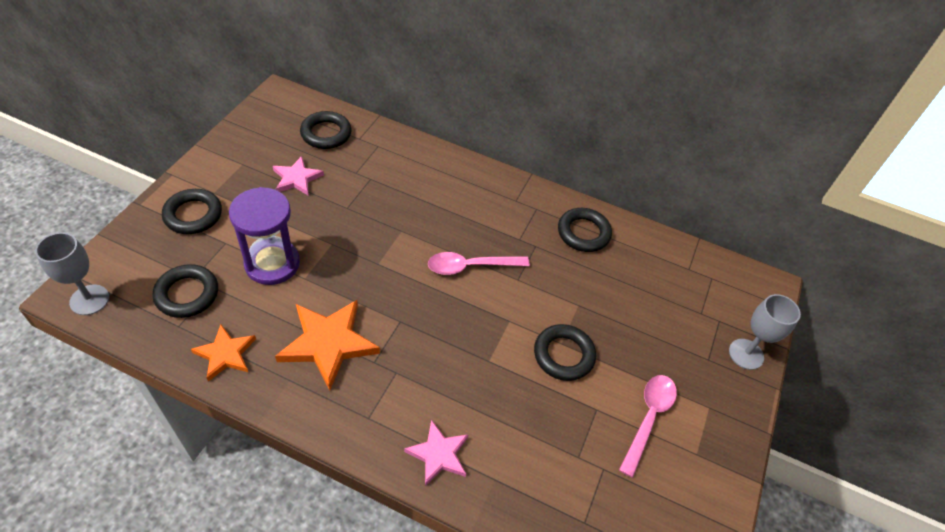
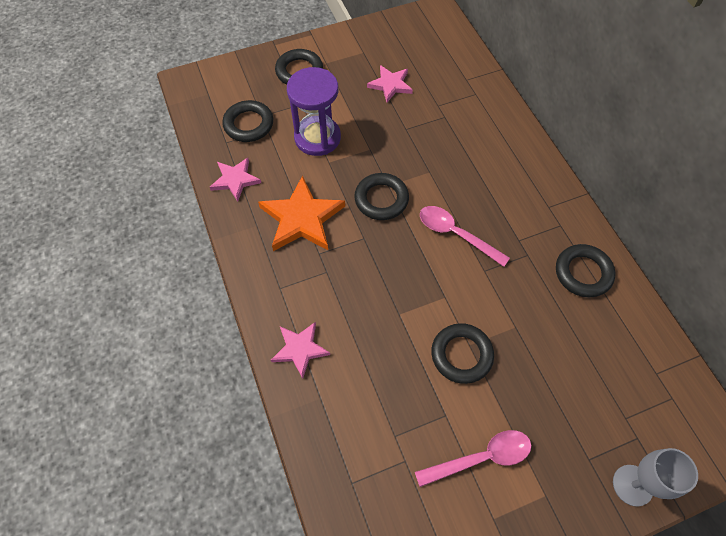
camera: 50 degrees right, 10 degrees up
(89, 300) = (194, 92): grey goblet -> none
(225, 354) = (235, 180): orange star -> pink star
(326, 134) = (444, 62): black ring -> black ring (381, 199)

